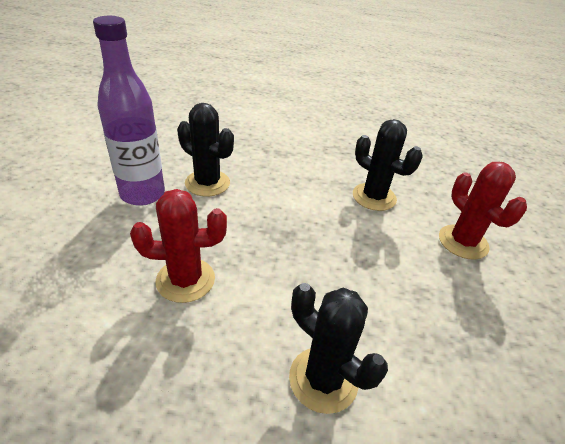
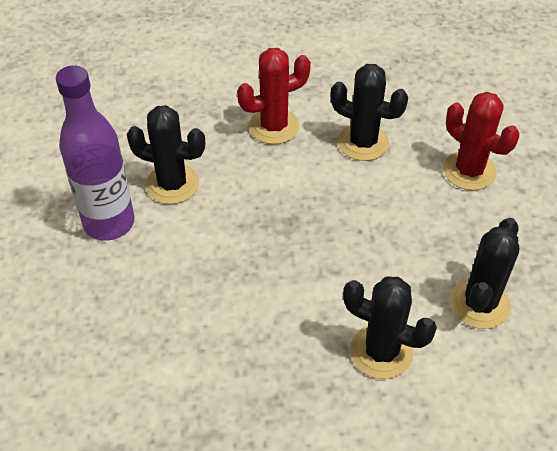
camera: 15 degrees left, 10 degrees up
(185, 280) = (215, 305): red cactus -> red cactus (274, 126)
(446, 364) = (479, 304): none -> black cactus

